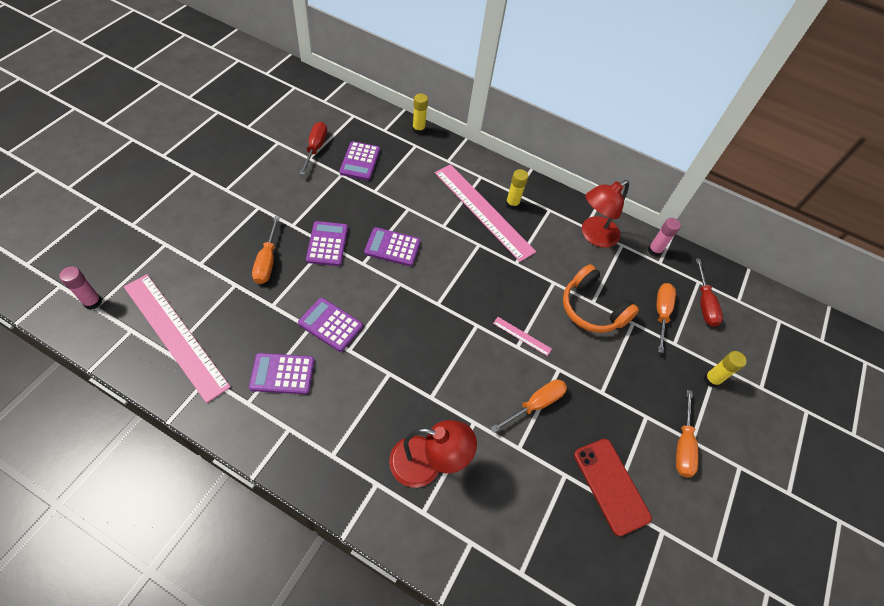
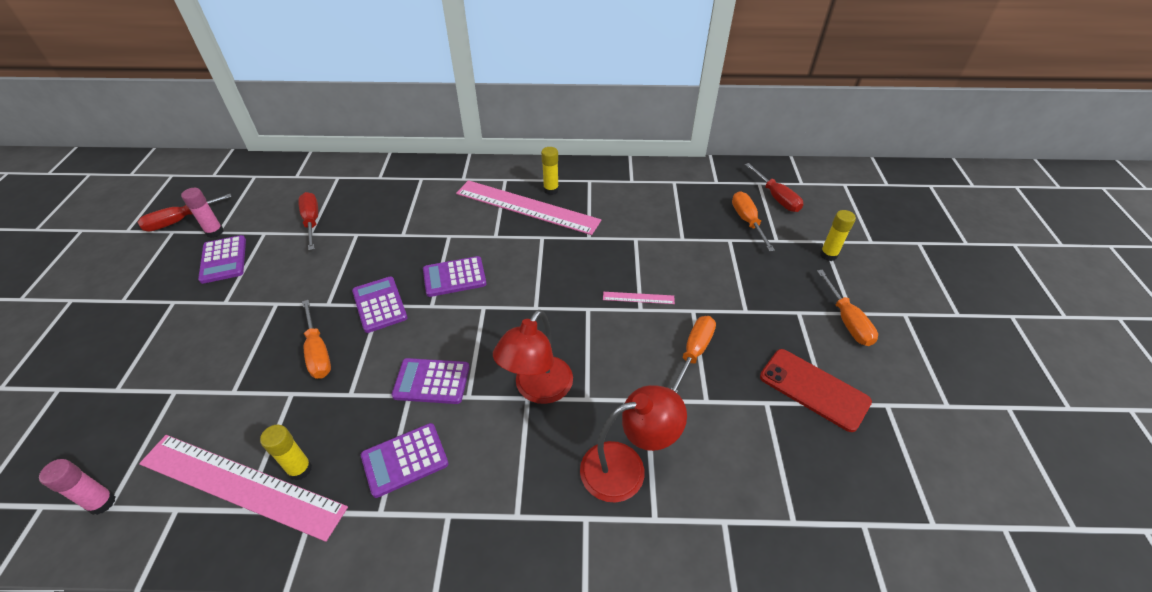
camera: 20 degrees left, 10 degrees down
(226, 105) = (179, 221): none -> red screwdriver
(360, 161) = (370, 214): purple calculator -> purple calculator (223, 260)
(418, 130) = (416, 164): yellow glue stick -> yellow glue stick (300, 469)
(592, 309) = (685, 245): orange headphones -> none
(594, 236) = (644, 185): red lamp -> red lamp (538, 389)
(654, 250) = (705, 174): pink glue stick -> pink glue stick (214, 232)

